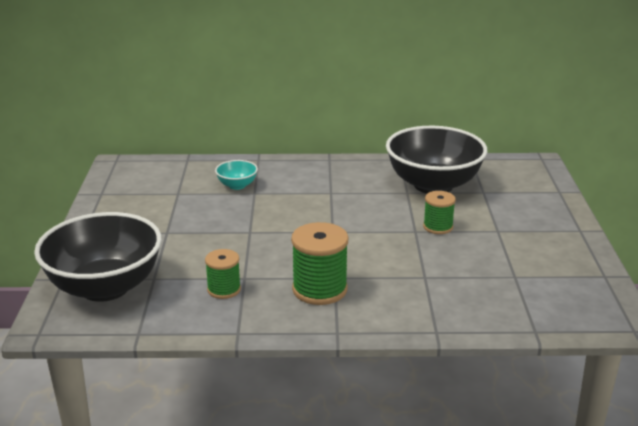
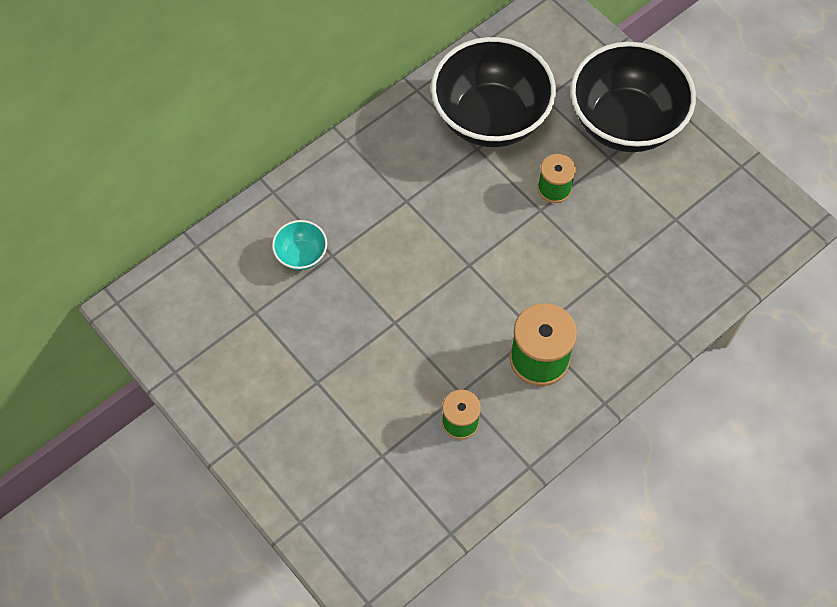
camera: 40 degrees left, 35 degrees up
(105, 287) = (353, 502): black bowl -> black bowl (625, 123)

